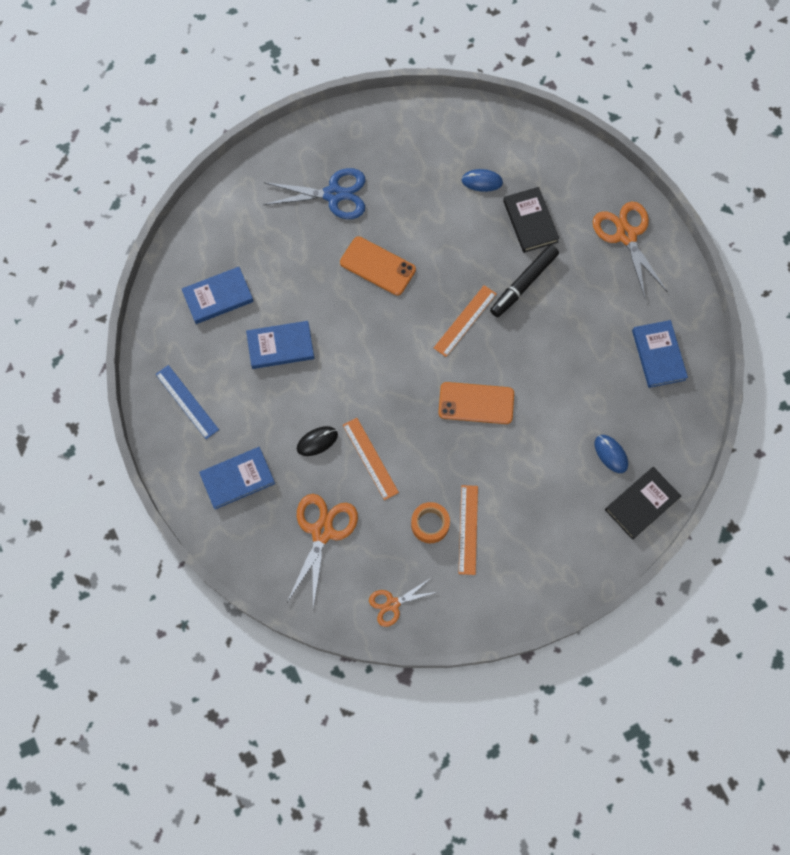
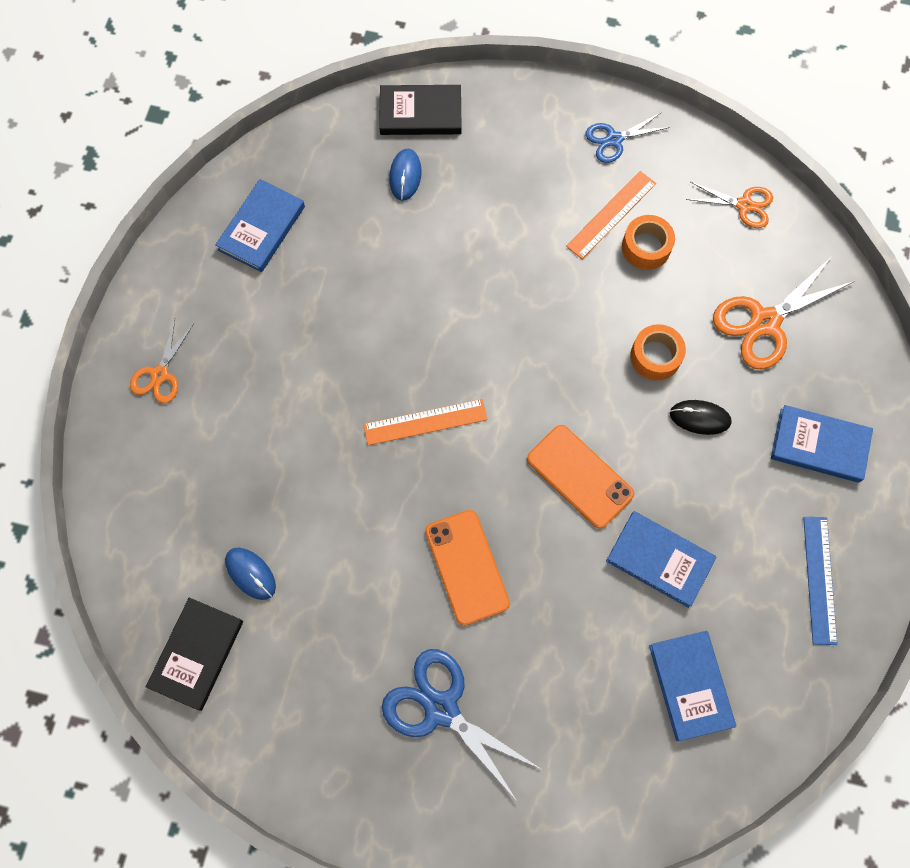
camera: 140 degrees left, 0 degrees up
(218, 297) = (690, 685): blue book -> blue book turned 60 degrees clockwise
(370, 458) = (655, 356): orange ruler -> orange tape
(476, 403) = (494, 326): orange phone -> orange phone (580, 476)
(509, 584) = (614, 139): none -> blue scissors
(523, 284) = (323, 411): black marker -> none
(530, 221) = (245, 477): black book -> black book (196, 654)
(626, 235) = (160, 374): orange scissors -> orange scissors, size x0.59

